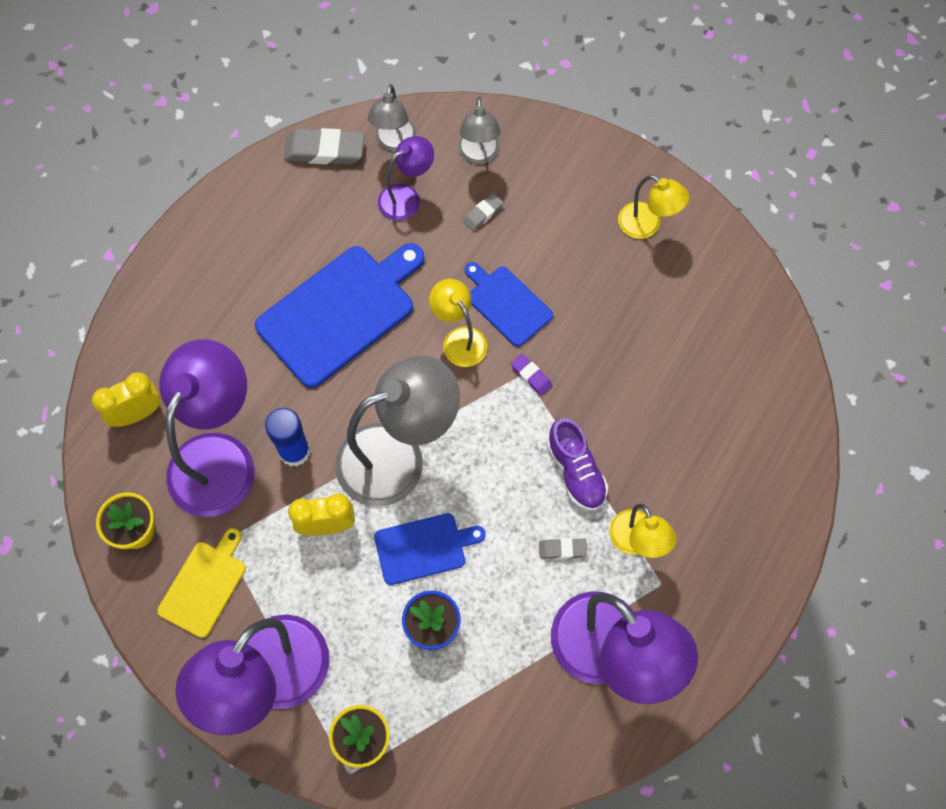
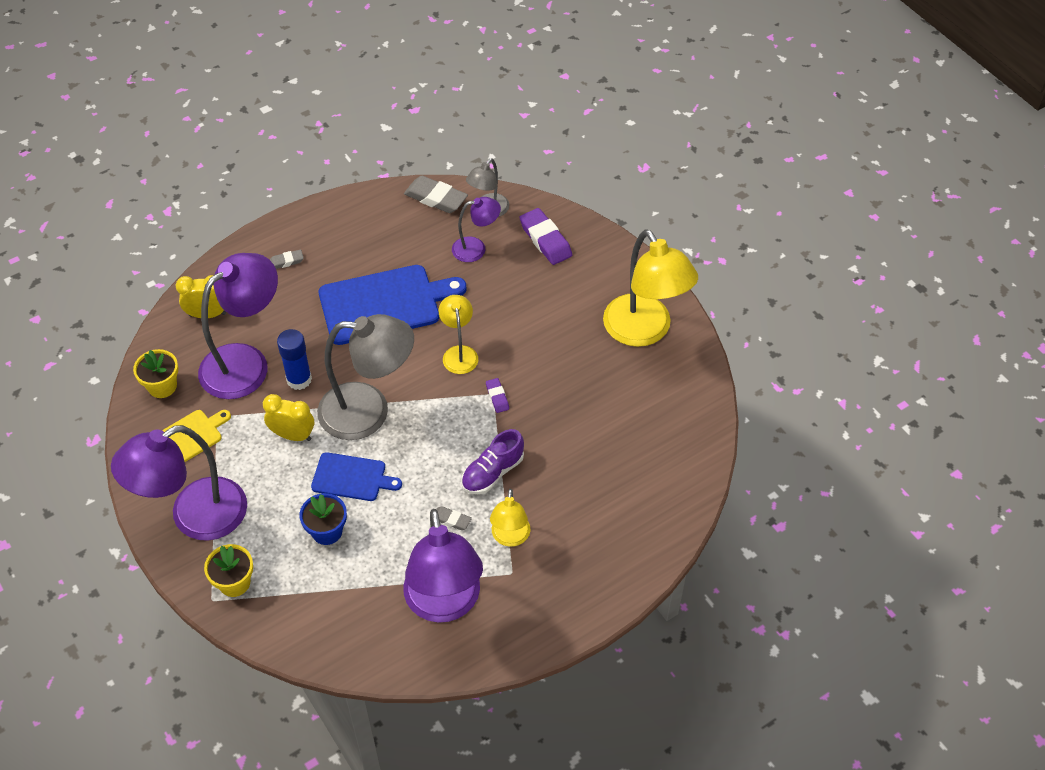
camera: 25 degrees right, 15 degrees down
(479, 155) = (545, 240): grey lamp -> purple eraser
(483, 214) = (525, 279): grey eraser -> grey eraser (286, 261)
(507, 303) = (508, 343): blue cutting board -> none
(576, 471) = (492, 472): purple shoe -> purple shoe turned 45 degrees clockwise
(647, 226) = (644, 331): yellow lamp -> yellow lamp, size x1.92

